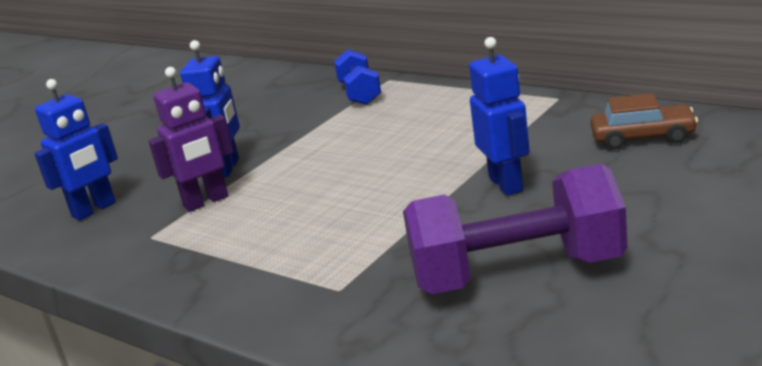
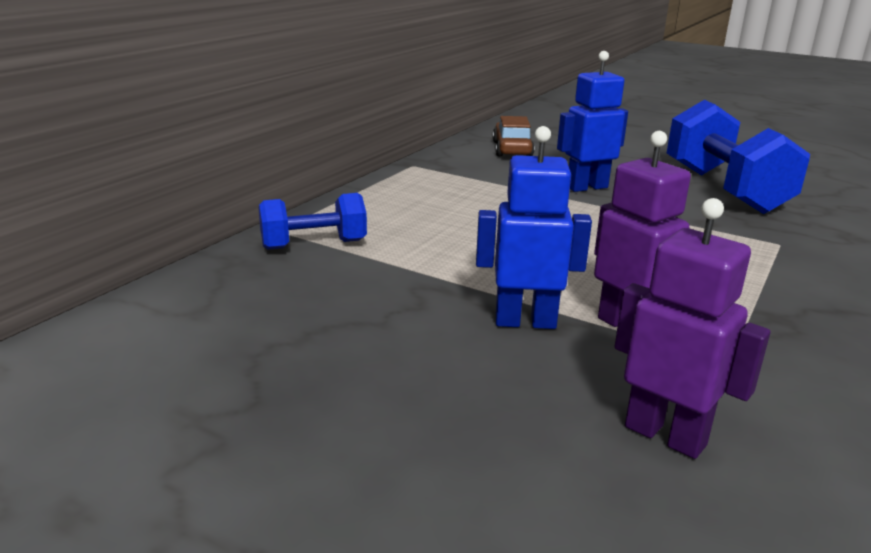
camera: 100 degrees left, 0 degrees up
(94, 210) = (665, 435): blue robot -> purple robot
(517, 273) = (724, 189): purple dumbbell -> blue dumbbell

